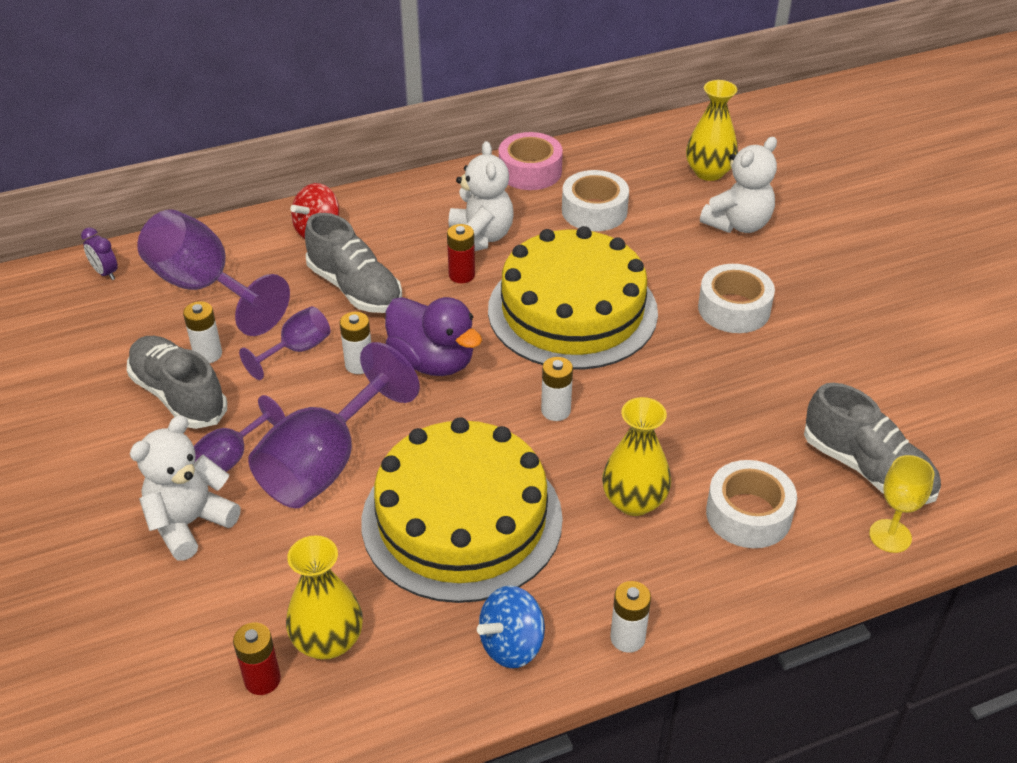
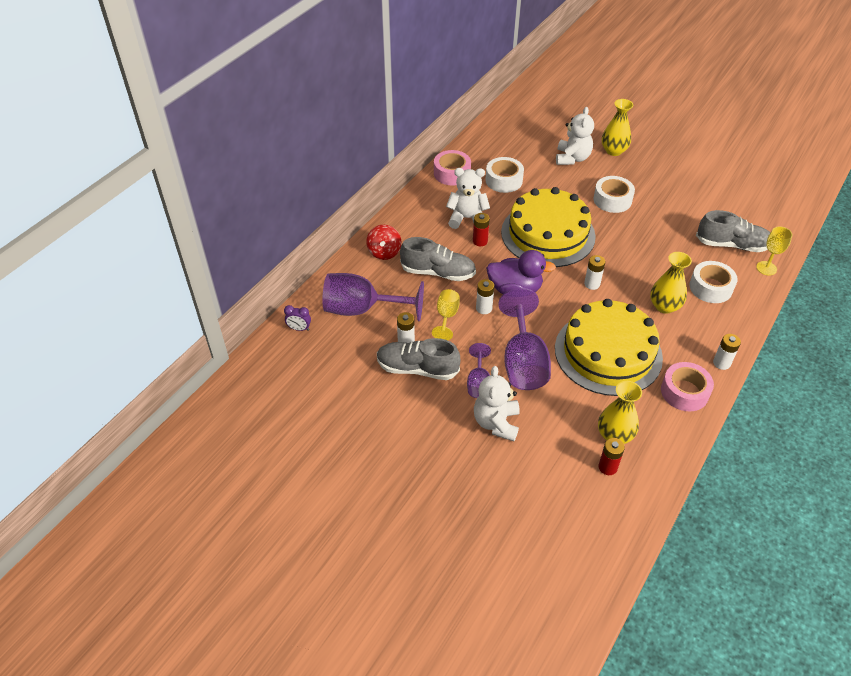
camera: 35 degrees left, 5 degrees up
(297, 350) = (446, 317): purple goblet -> yellow goblet
(480, 238) = (467, 218): white teddy bear -> white teddy bear turned 45 degrees counterclockwise
(512, 645) = (684, 392): blue spinning top -> pink tape
(709, 172) = (533, 138): yellow vase -> yellow vase (613, 151)

